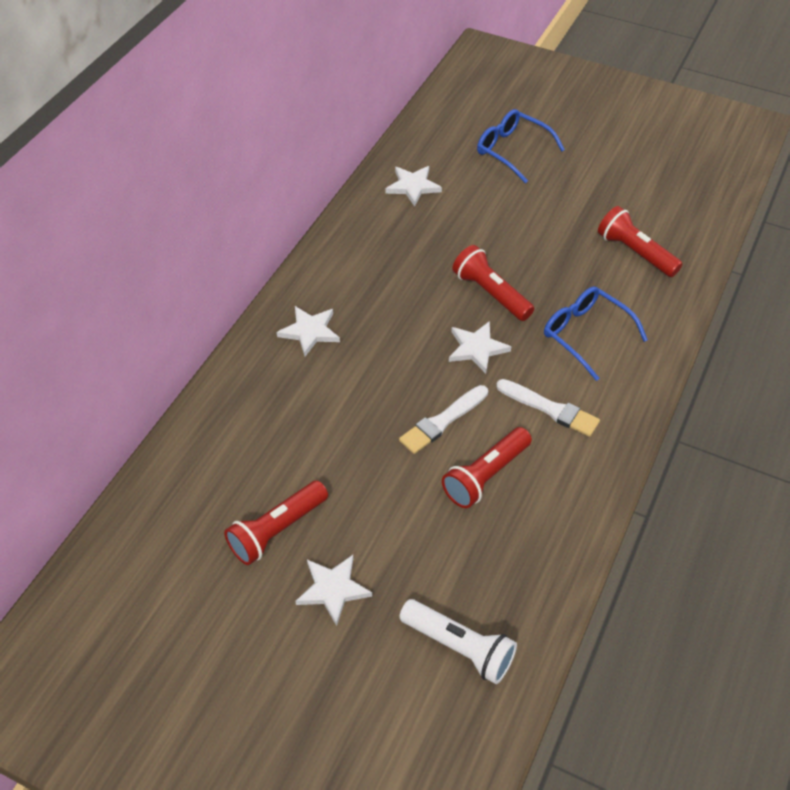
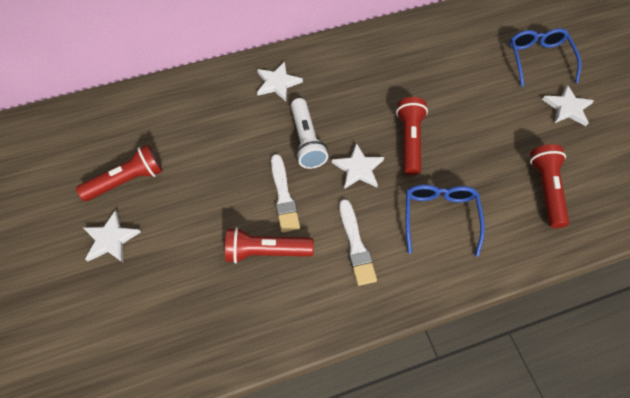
camera: 45 degrees right, 10 degrees up
(277, 530) = (127, 180): red flashlight -> red flashlight turned 150 degrees clockwise
(413, 186) = (442, 39): white star -> white star (567, 108)
(442, 421) = (283, 196): white brush -> white brush turned 105 degrees counterclockwise
(459, 647) = (126, 338): white flashlight -> white flashlight (306, 140)

